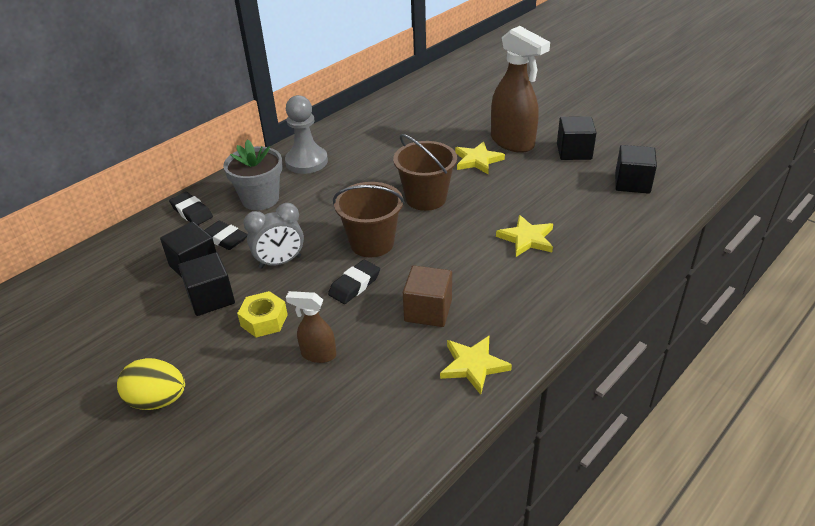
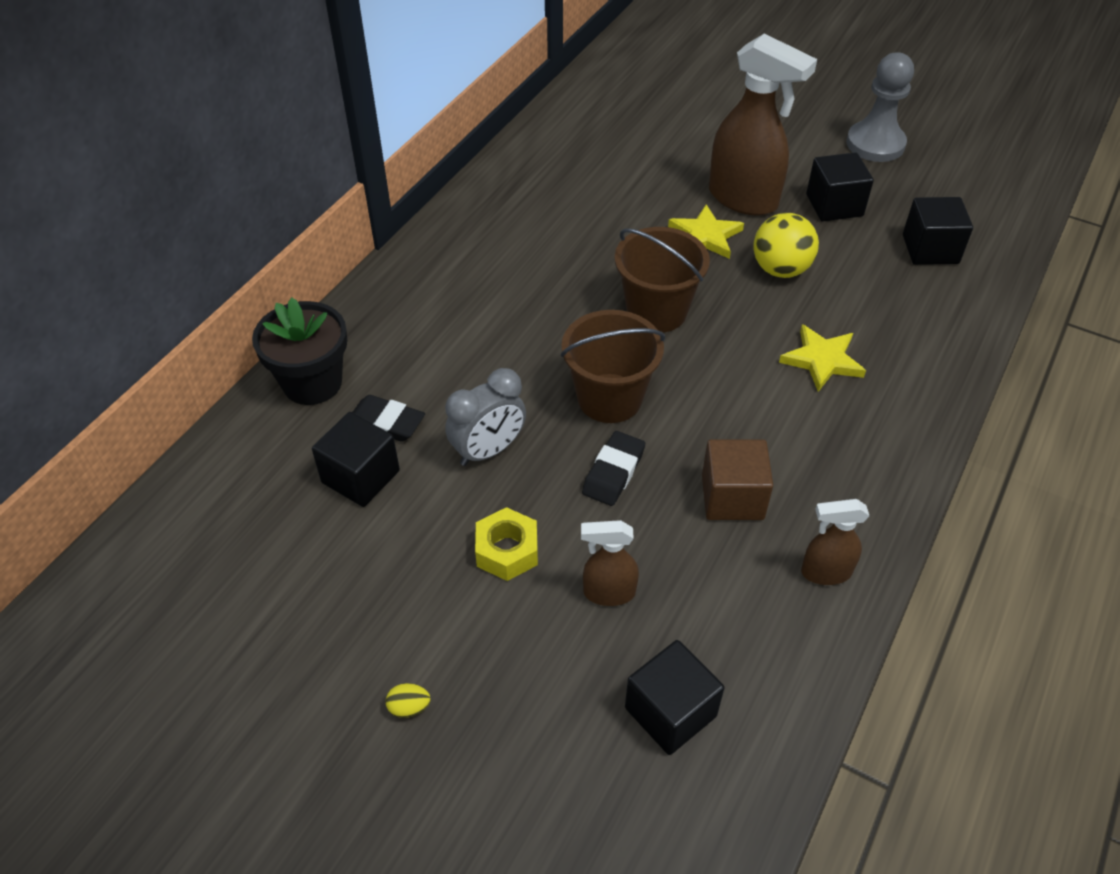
camera: 15 degrees left, 10 degrees up
(158, 400) = (409, 707): yellow egg -> yellow egg, size x0.45
(192, 212) = (312, 383): black eraser -> black flower pot
(211, 298) = (411, 527): black cube -> black cube (670, 712)
(260, 199) = (410, 345): grey flower pot -> none
(306, 162) = (452, 269): grey pawn -> grey pawn (875, 144)
(473, 365) = (825, 572): yellow star -> brown spray bottle
(520, 184) = (780, 269): none -> yellow ball

